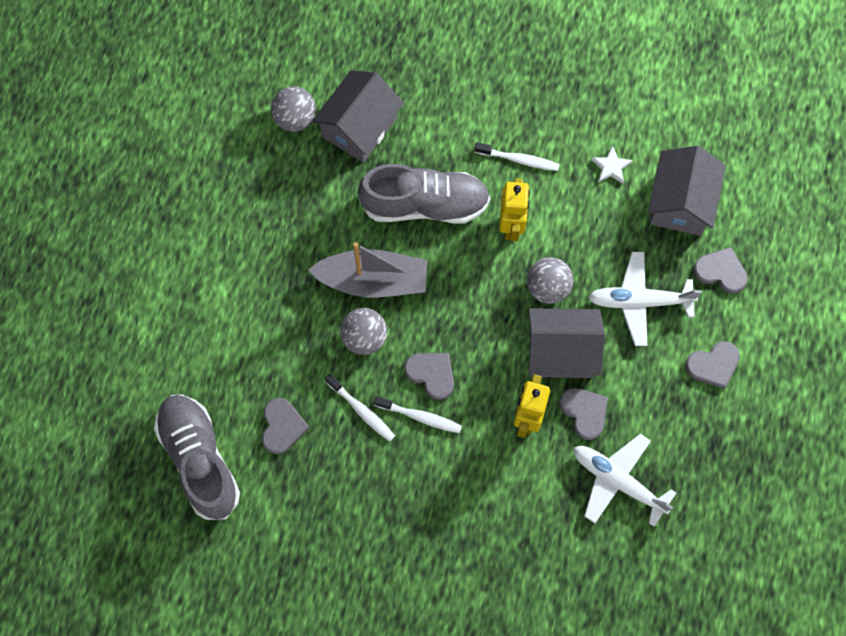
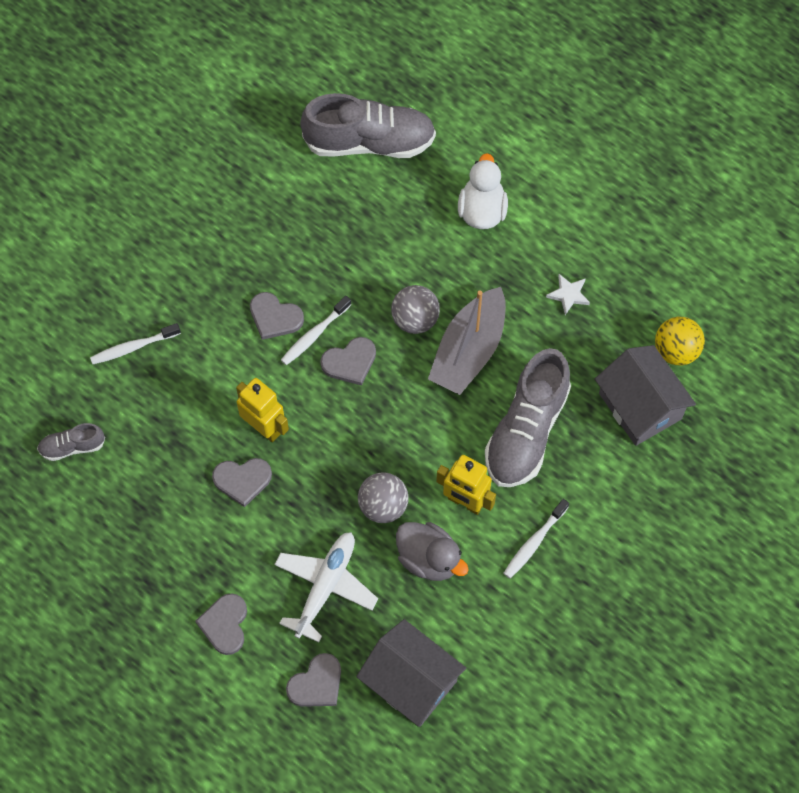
camera: 115 degrees right, 5 degrees down
(229, 328) = (482, 210): none -> white duck
(282, 426) = (365, 218): grey heart -> grey heart (275, 317)
(295, 118) = (676, 351): grey ball -> yellow ball
(361, 410) = (346, 288): white toothbrush -> white toothbrush (133, 347)
(561, 351) = (312, 487): grey house -> none
(574, 232) = (429, 559): none -> grey duck
(611, 167) = (483, 631): white star -> white star (568, 295)
(618, 481) = (161, 478): white plane -> none
(629, 575) = (72, 447): none -> grey shoe

